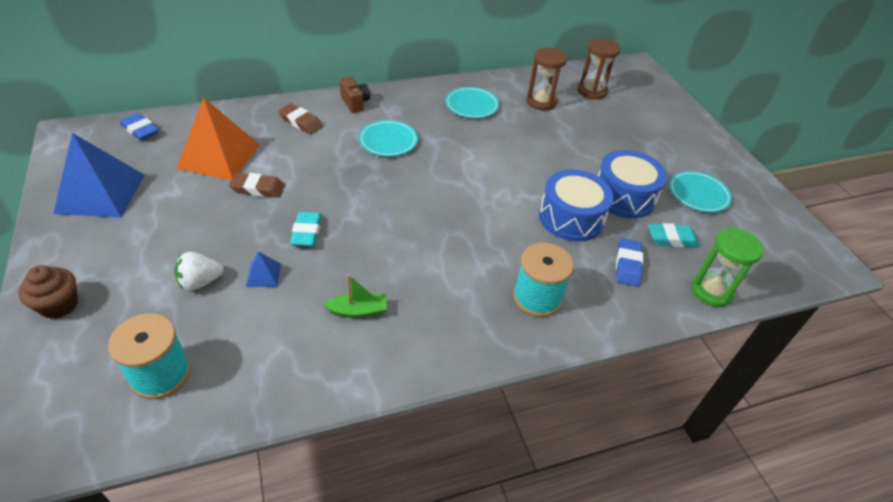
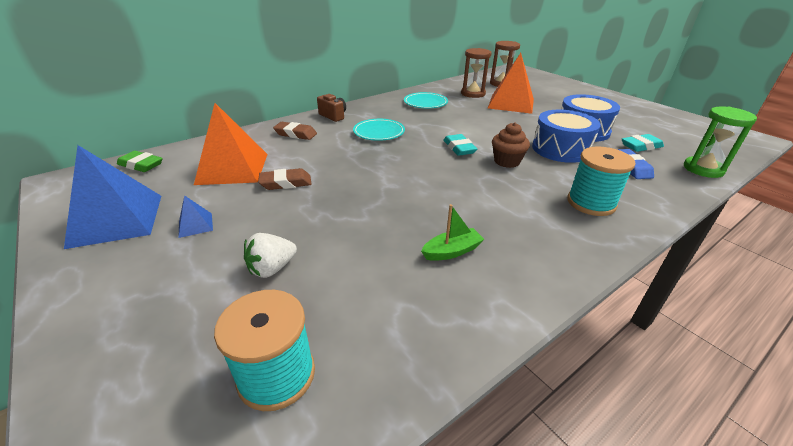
camera: 15 degrees left, 10 degrees down
(59, 305) = (102, 337): brown cupcake -> brown cupcake (506, 161)
(140, 130) = (141, 165): blue eraser -> green eraser
(263, 275) = (336, 246): blue pyramid -> blue pyramid (195, 225)
(307, 232) = (355, 204): turquoise eraser -> turquoise eraser (459, 148)
(575, 130) = (511, 103): none -> orange pyramid
(698, 194) = (627, 120): turquoise plate -> none

